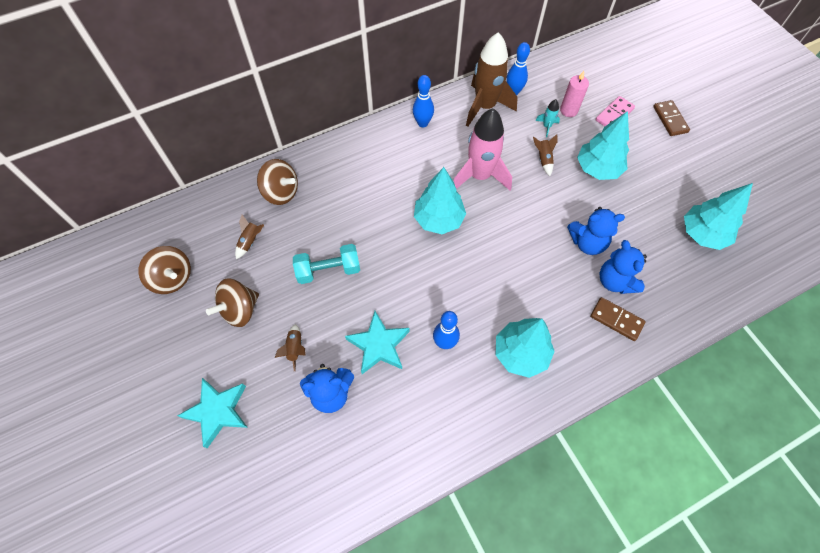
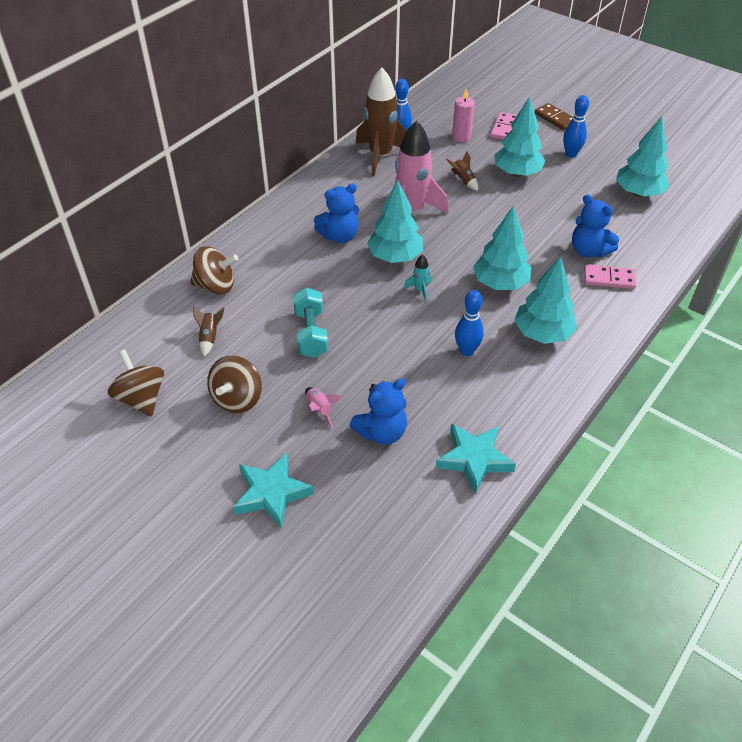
camera: 25 degrees left, 15 degrees down
(172, 278) = (141, 398): brown spinning top -> brown spinning top turned 135 degrees counterclockwise
(295, 348) = (319, 409): brown rocket -> pink rocket
(328, 270) = (311, 333): turquoise dumbbell -> turquoise dumbbell turned 60 degrees counterclockwise
(379, 345) = (404, 376): turquoise star -> turquoise star (474, 459)
(422, 123) = (327, 186): blue bowling pin -> blue bowling pin (571, 154)
(513, 284) = (500, 283): none -> turquoise tree
(546, 126) = (449, 154): turquoise rocket -> turquoise rocket (420, 290)
(587, 243) = (545, 230): blue teddy bear -> blue teddy bear (339, 236)
(616, 319) = (609, 279): brown domino -> pink domino

